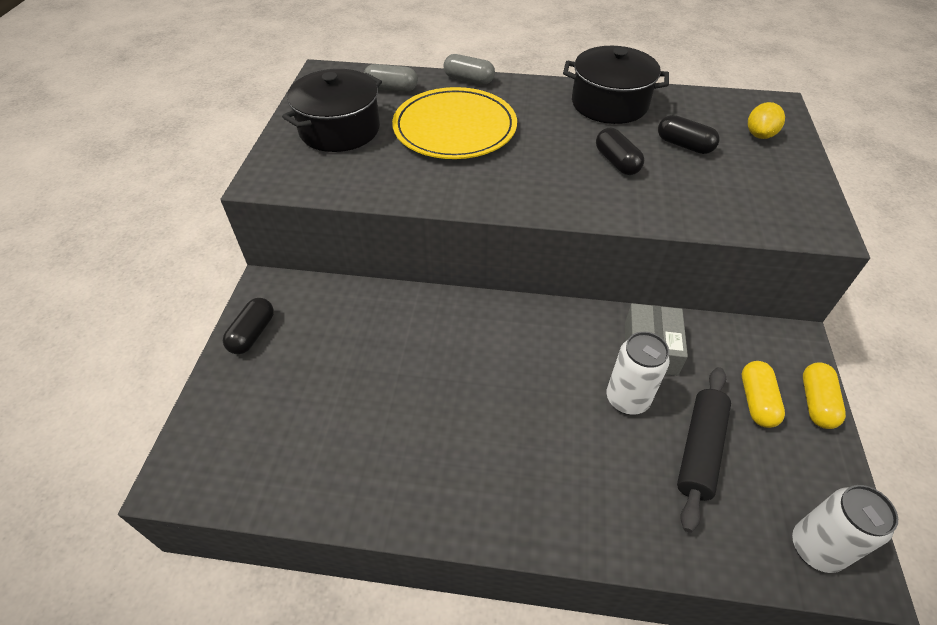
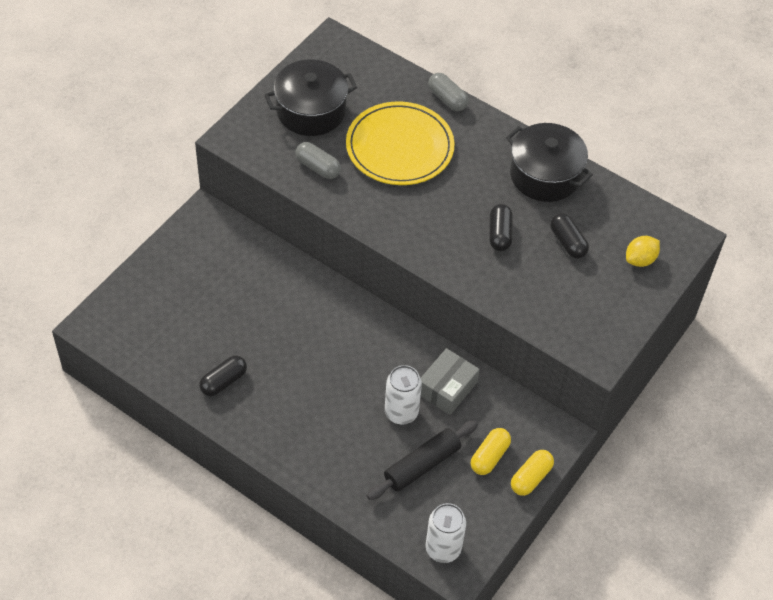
camera: 25 degrees right, 5 degrees up
(252, 334) = (178, 248): black capsule -> black capsule (223, 381)
(391, 88) = (377, 82): grey capsule -> grey capsule (318, 167)

